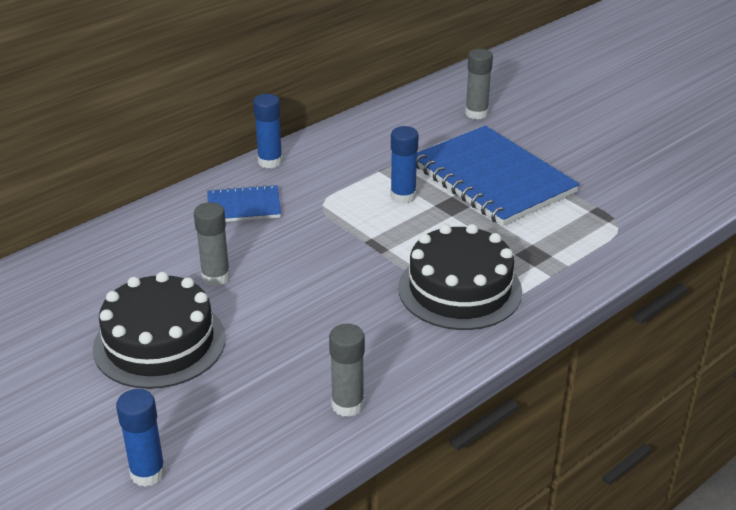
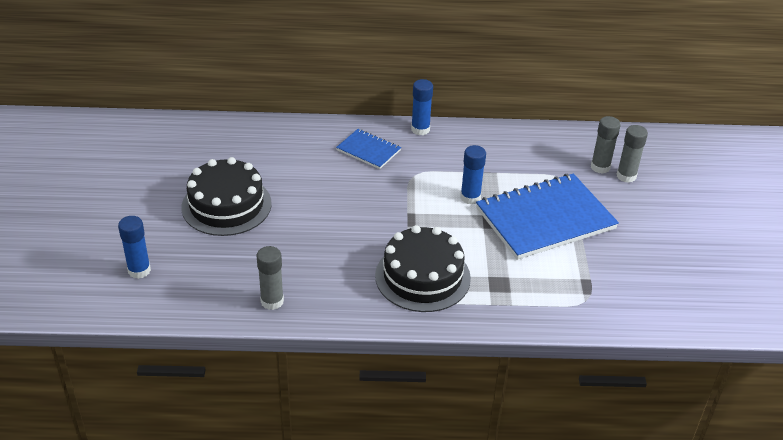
camera: 40 degrees right, 5 degrees up
(216, 277) = (299, 185): grey glue stick -> grey glue stick (626, 176)
(492, 179) = (545, 219): blue notebook -> blue notebook turned 60 degrees clockwise

